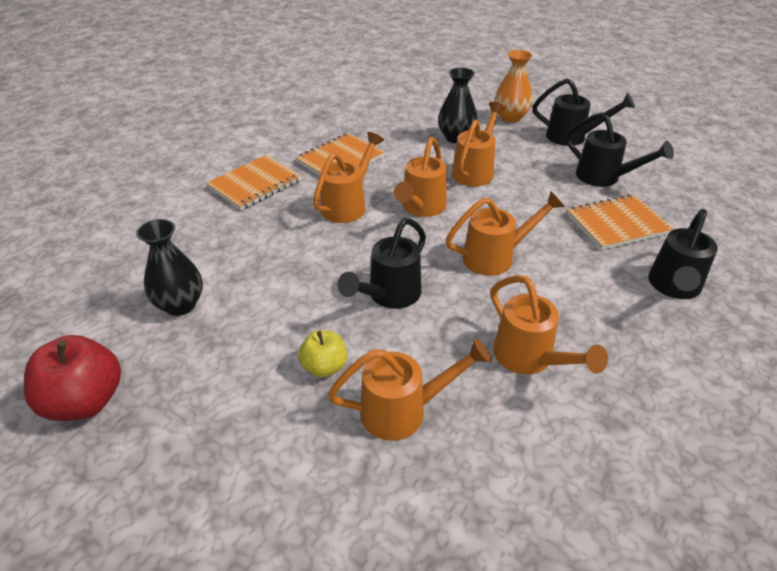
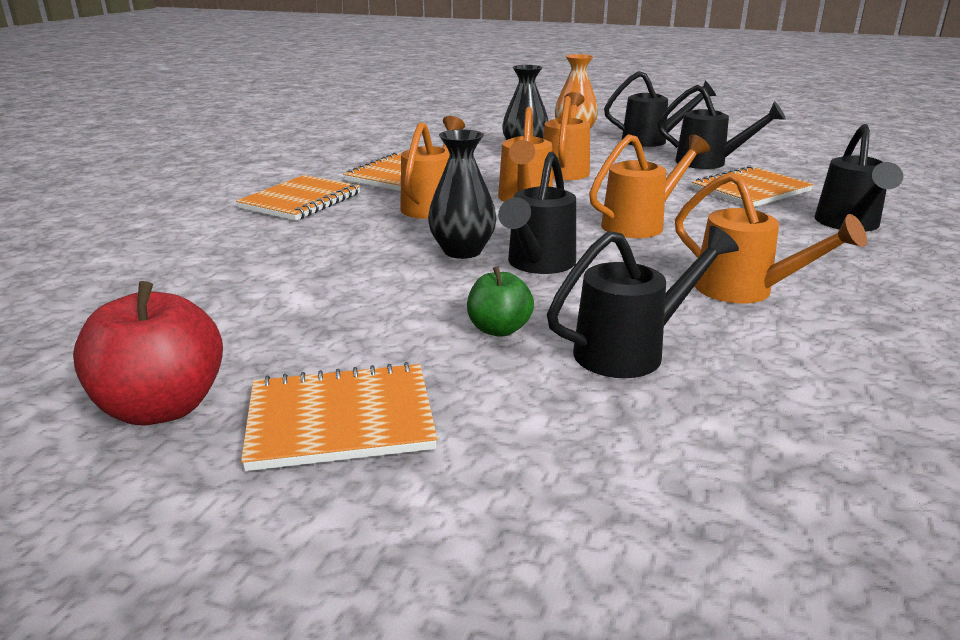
camera: 15 degrees left, 15 degrees down
(180, 305) = (259, 303): black vase -> black vase (462, 251)
(182, 438) = (340, 420): none -> orange notebook
(324, 367) = (499, 329): yellow apple -> green apple
(404, 411) = (631, 351): orange watering can -> black watering can

